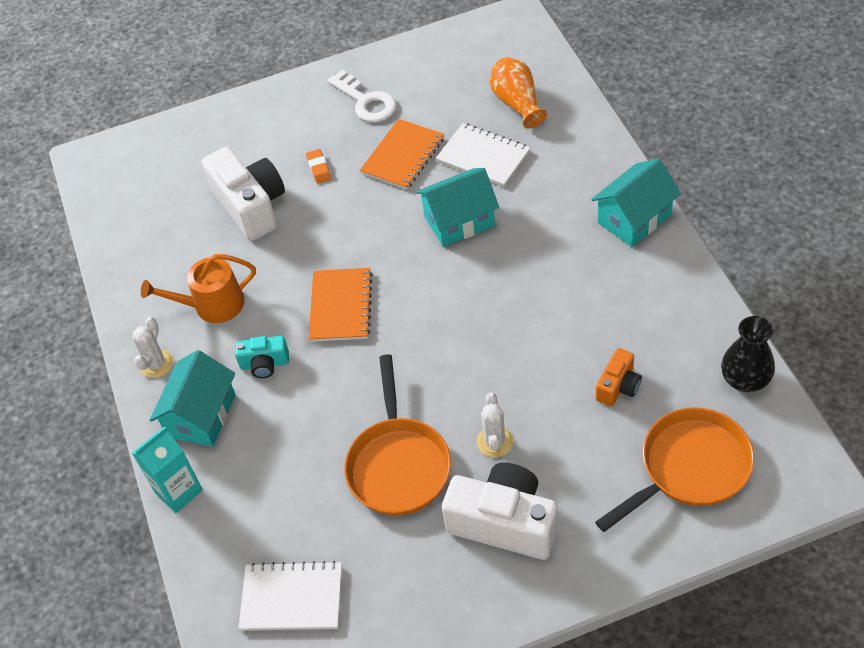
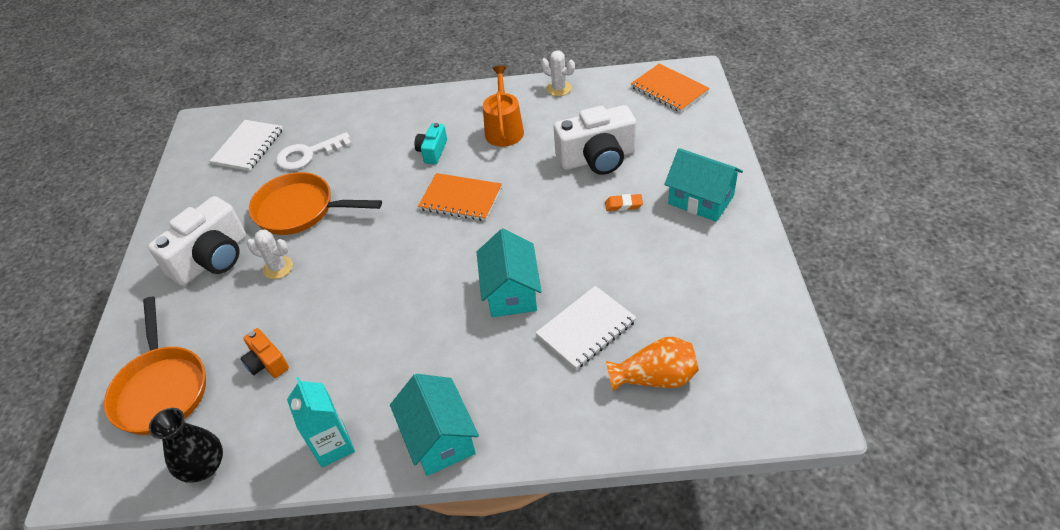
camera: 105 degrees right, 5 degrees down
(156, 364) = (467, 99): white cactus -> white cactus (559, 88)
(178, 491) = (359, 104): turquoise carton -> turquoise carton (333, 446)
(201, 415) = (410, 118): turquoise house -> turquoise house (700, 200)
(366, 101) = (703, 250): white key -> white key (308, 154)
(403, 156) = (614, 266): orange notebook -> orange notebook (669, 90)

